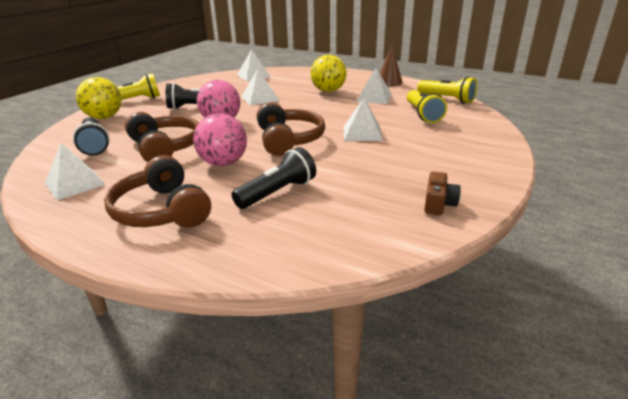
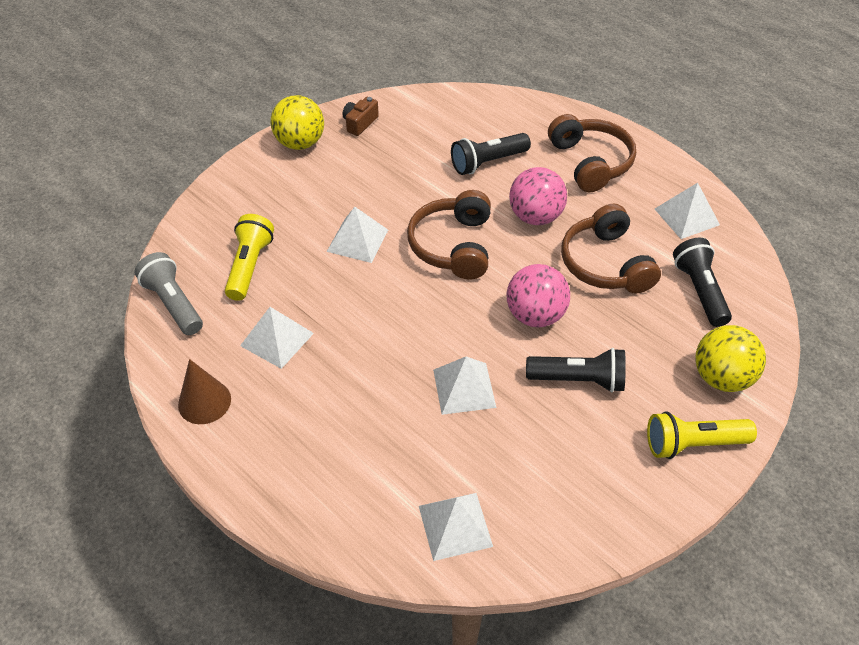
camera: 165 degrees left, 20 degrees up
(328, 91) = (335, 389): yellow ball -> yellow ball (300, 143)
(447, 99) = (173, 304): yellow flashlight -> grey flashlight

